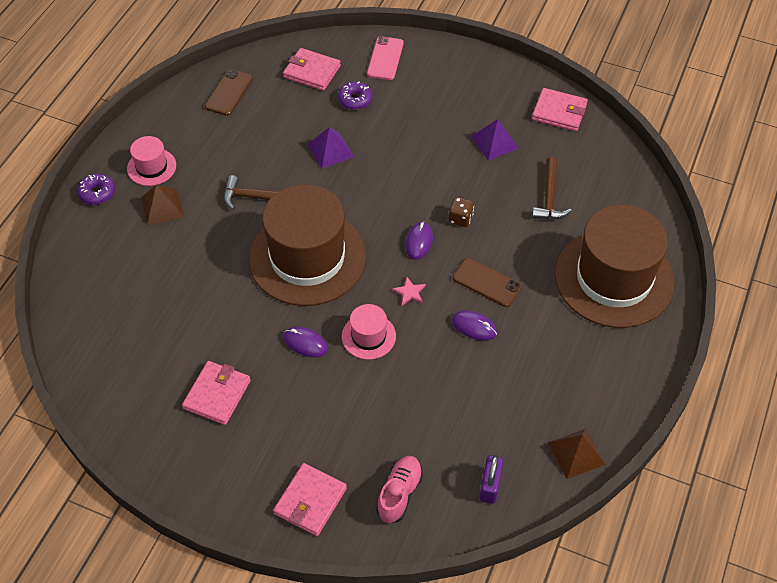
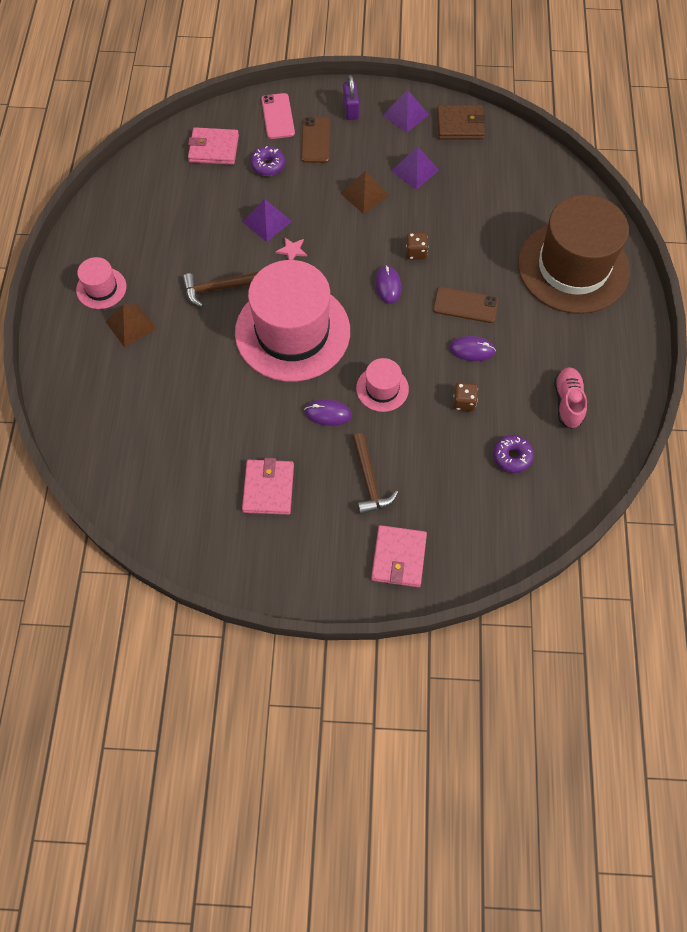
camera: 20 degrees left, 10 degrees up
(97, 193) = (59, 330): purple donut -> purple donut (512, 456)
(229, 93) = (143, 192): brown phone -> brown phone (316, 140)
(307, 257) = (292, 332): brown hat -> pink hat
(399, 493) = (474, 523): pink shoe -> pink shoe (567, 402)
(409, 292) = (401, 336): pink star -> pink star (292, 250)
(443, 374) = (463, 402): none -> brown dice
(490, 486) = (548, 489): purple padlock -> purple padlock (350, 109)
(509, 88) = (405, 115): none -> purple pyramid
(549, 197) = (486, 208): brown hammer -> brown hammer (369, 480)
(559, 112) = (460, 125): pink wallet -> brown wallet
(576, 453) = (608, 435): brown pyramid -> brown pyramid (364, 194)

